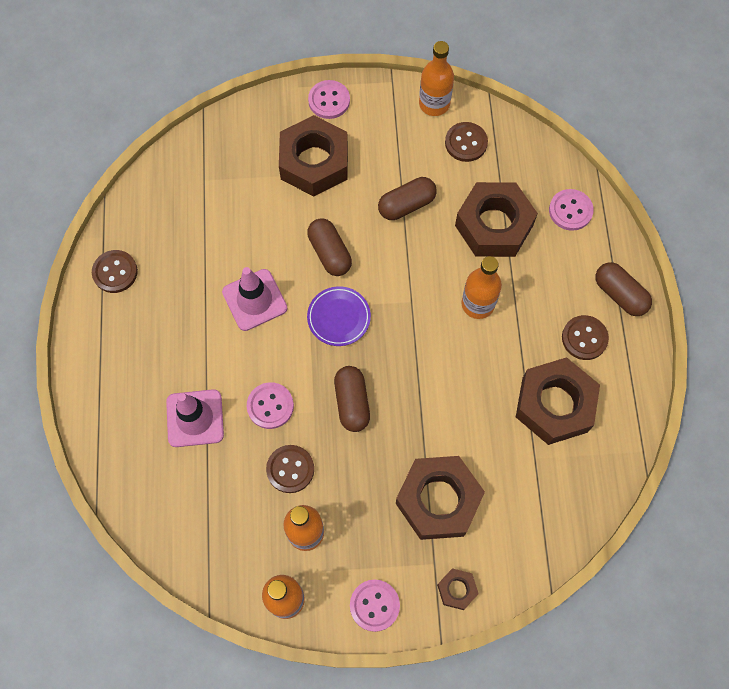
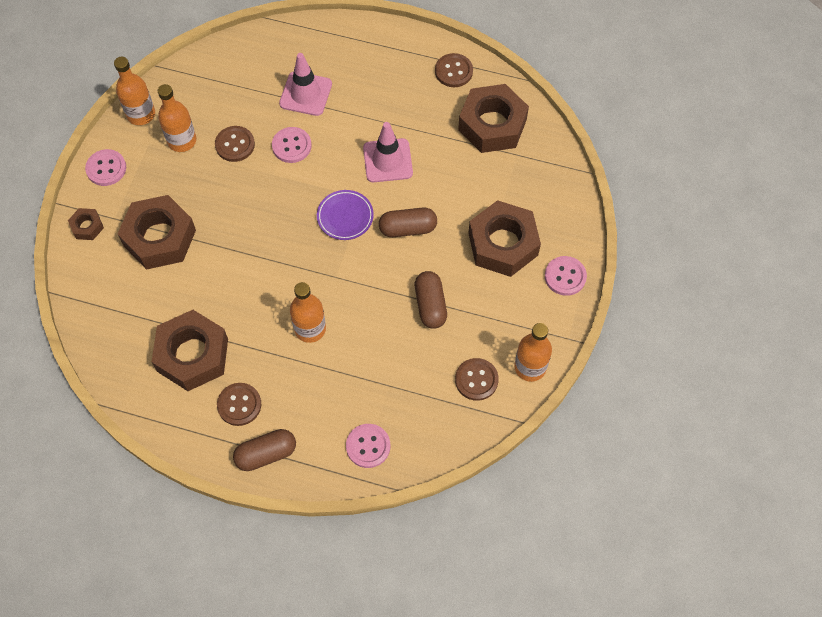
camera: 110 degrees right, 5 degrees down
(352, 402) = (267, 203): brown capsule -> none
(494, 225) = (380, 371): brown nut -> brown nut (492, 125)

